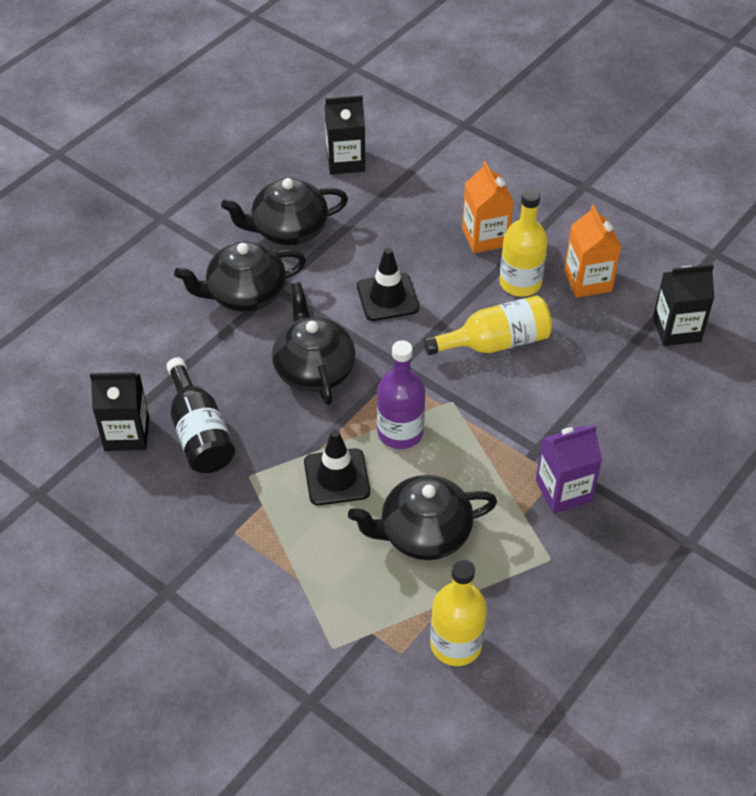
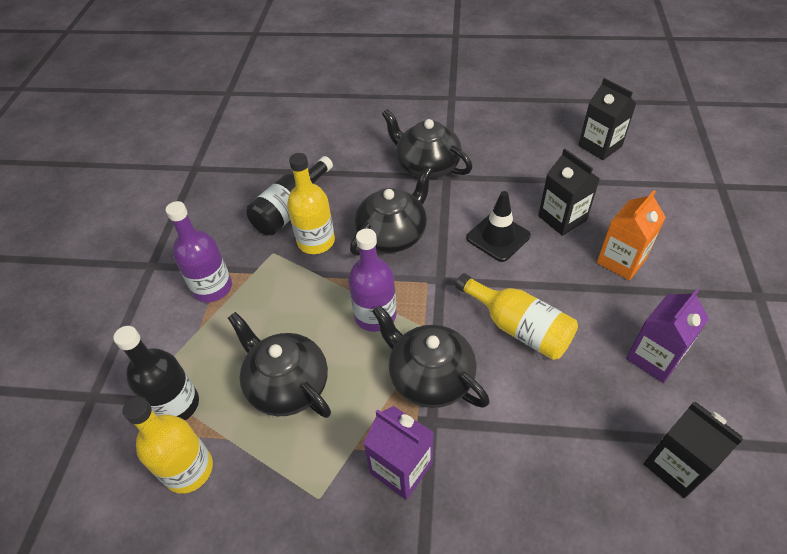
camera: 60 degrees right, 0 degrees up
(127, 434) = (266, 178): black carton -> black carton (562, 218)
(251, 547) = (212, 287): none -> purple bottle
(288, 230) = (504, 154): black teapot -> black teapot (429, 377)
(337, 477) = (305, 301): black traffic cone -> none
(377, 630) = (176, 405): none -> black bottle
(520, 283) = (599, 310): yellow bottle -> yellow bottle (316, 241)
(587, 281) = (654, 357): orange carton -> purple carton

